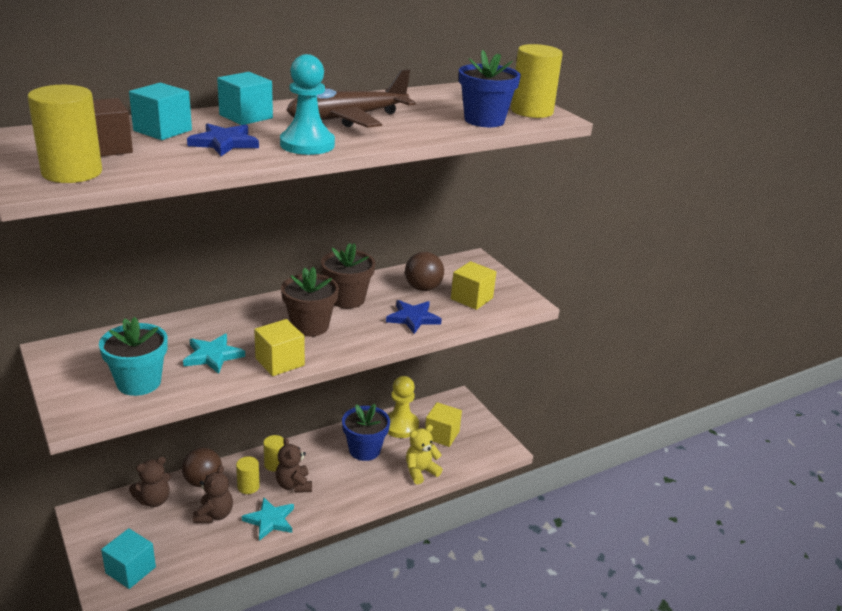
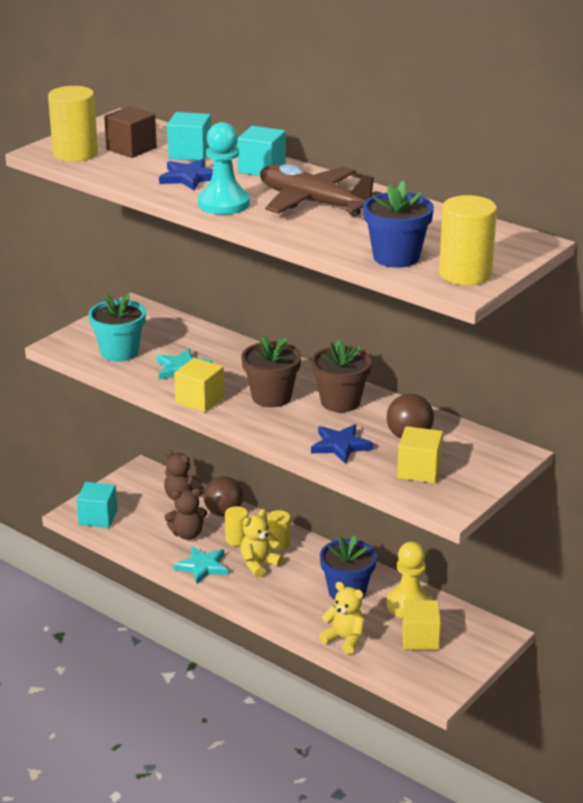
camera: 70 degrees right, 0 degrees up
(294, 485) = (259, 564): brown teddy bear -> yellow teddy bear

